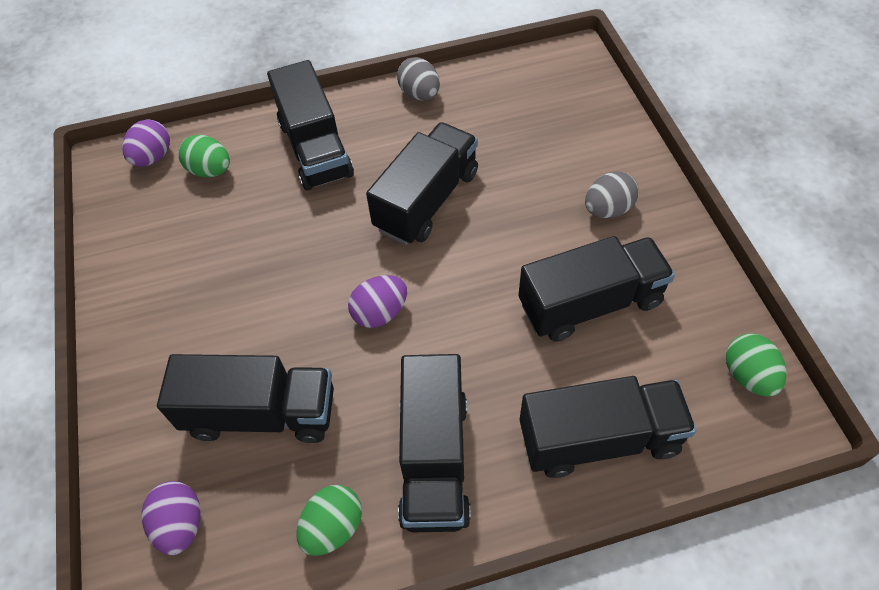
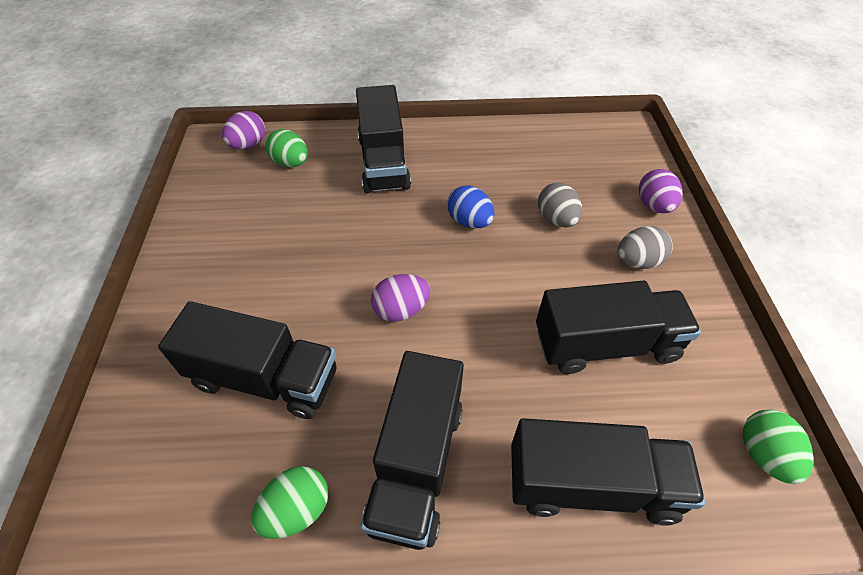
camera: 10 degrees right, 5 degrees down
(181, 524) = (154, 468): purple egg -> purple egg (654, 205)
(420, 94) = (484, 136): grey egg -> grey egg (556, 219)
(427, 200) = (469, 221): black truck -> blue egg

